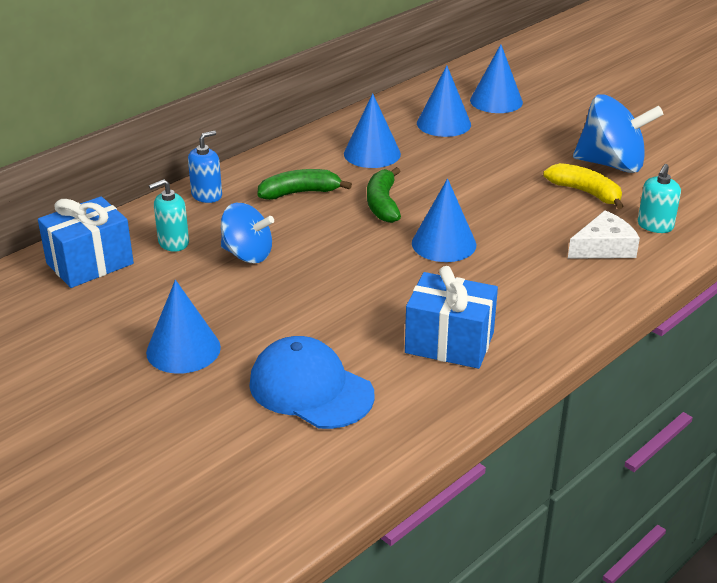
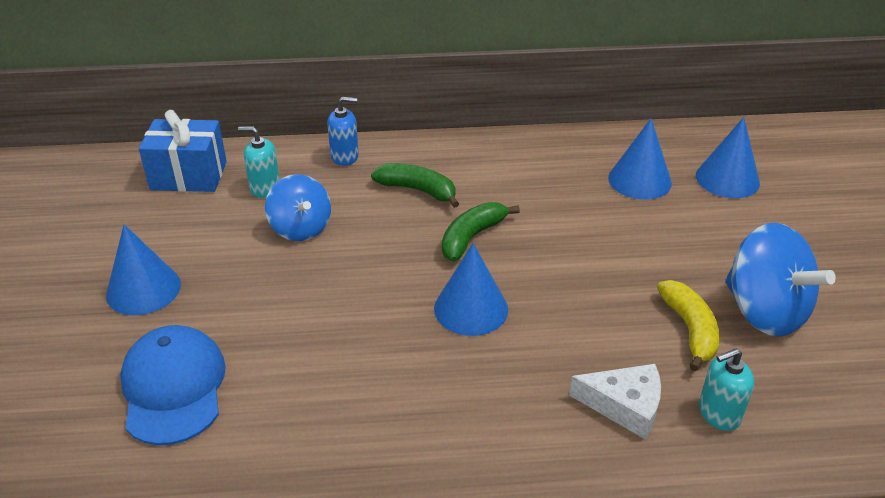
camera: 40 degrees right, 5 degrees up
(372, 153) = (530, 181): blue cone -> none
(449, 343) = (336, 417): blue gift -> none

